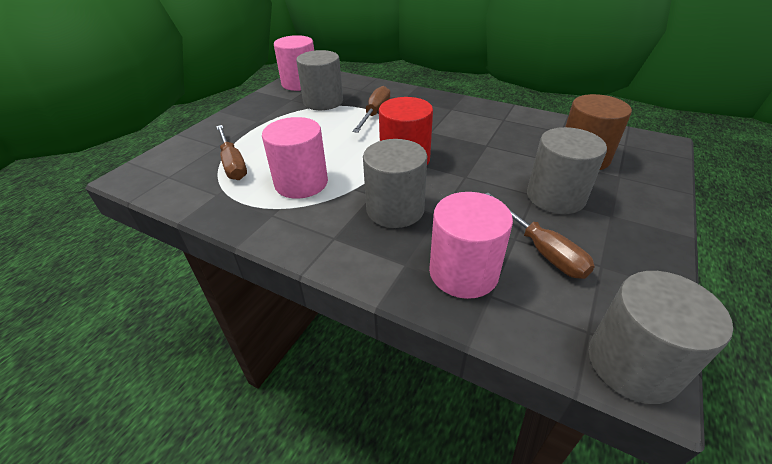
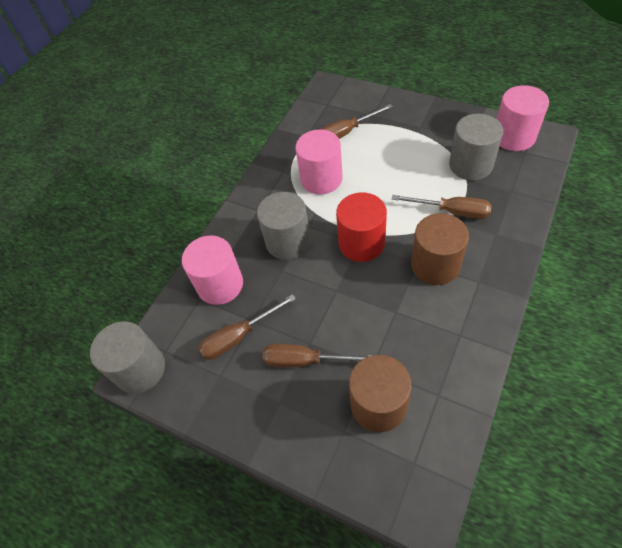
camera: 95 degrees right, 15 degrees up
(434, 124) = (435, 265): none -> brown cylinder
(555, 197) = (306, 360): grey cylinder -> brown screwdriver

